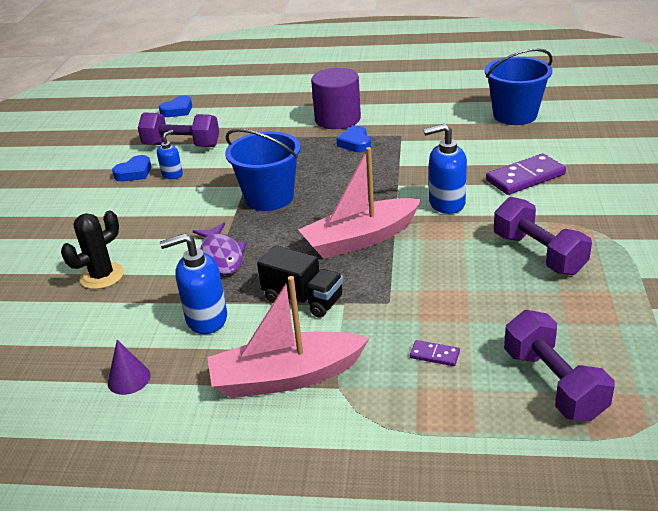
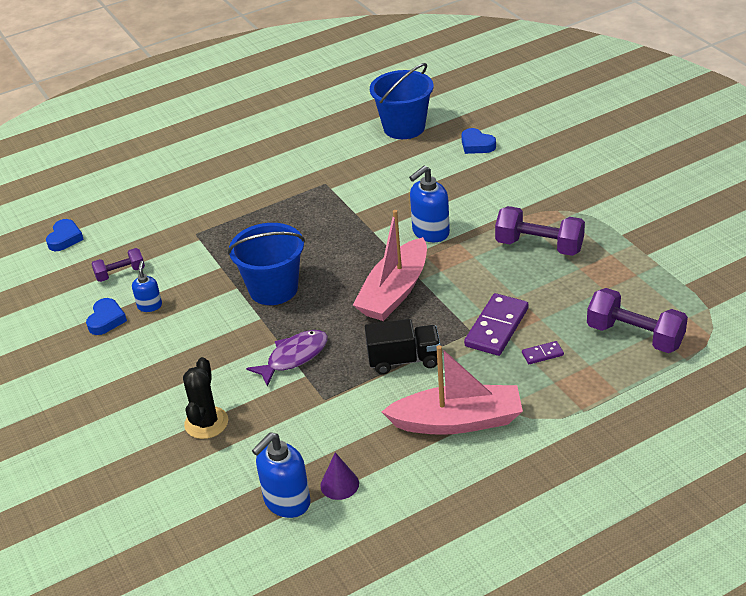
camera: 35 degrees left, 5 degrees up
(182, 145) = (120, 273): purple dumbbell -> purple dumbbell, size x0.59
(206, 319) = (345, 412): blue soap dispenser -> blue soap dispenser (286, 501)
(221, 256) = (294, 357): purple fish -> purple fish turned 75 degrees counterclockwise
(286, 377) = (457, 421): pink boat -> pink boat turned 135 degrees counterclockwise
(337, 119) = (247, 188): purple cylinder -> none
(355, 143) = (292, 206): blue heart -> blue heart (476, 145)
(525, 177) = (469, 184): purple domino -> purple domino (496, 327)

